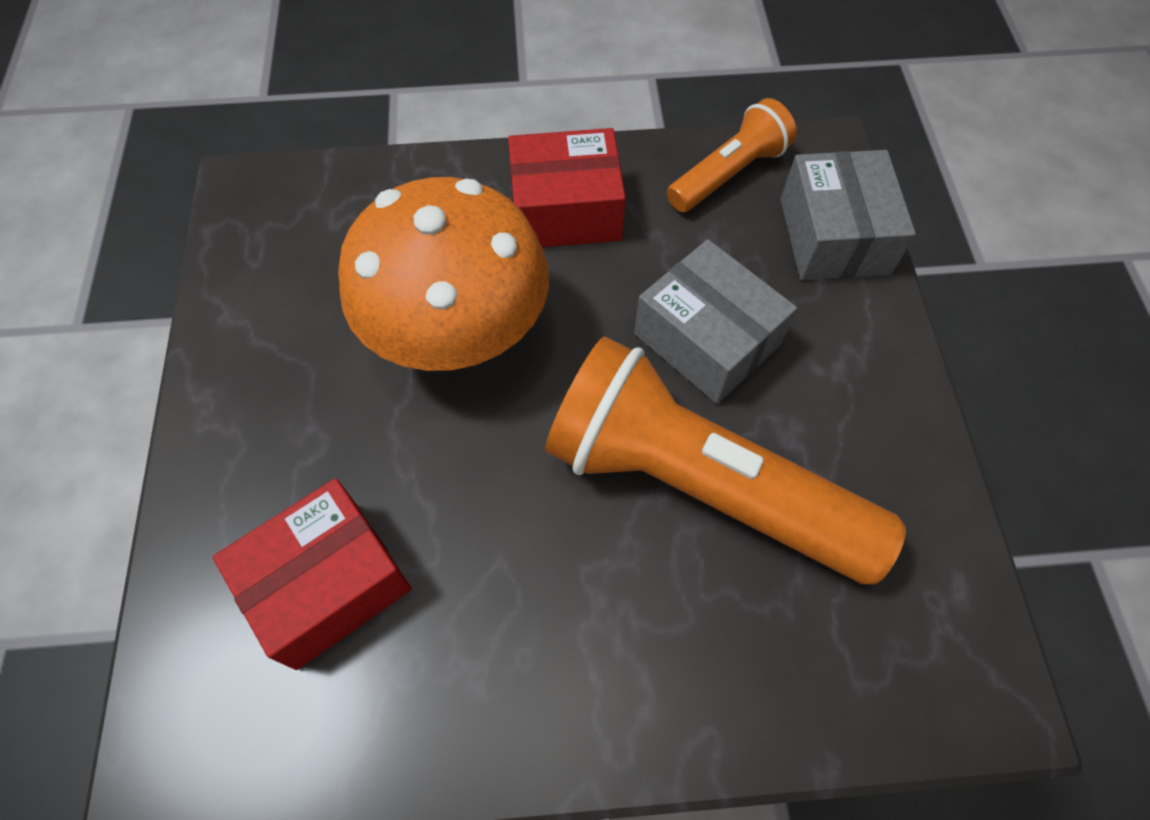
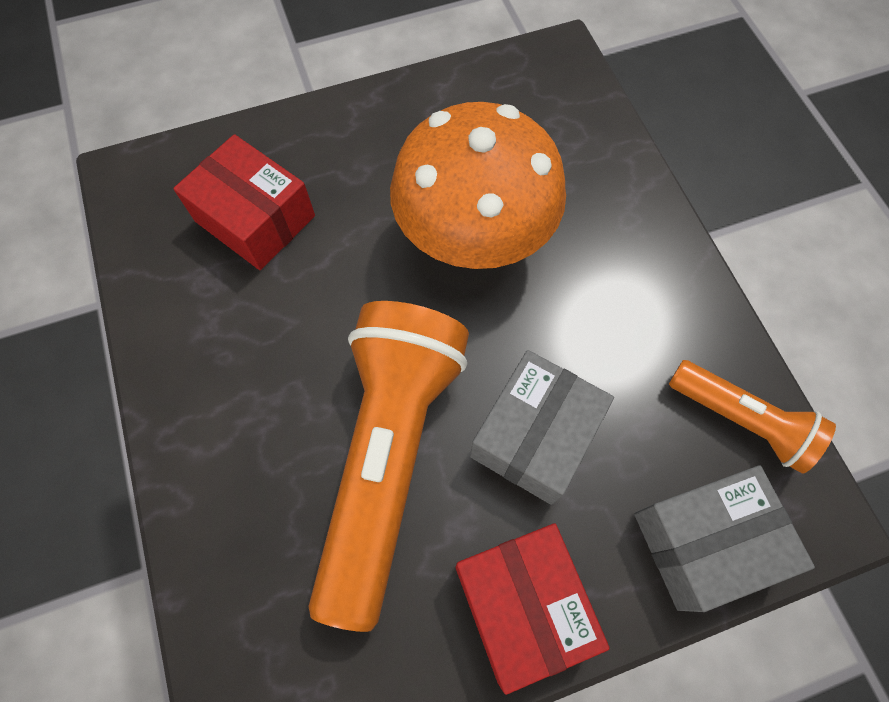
camera: 75 degrees right, 5 degrees up
(566, 210) = (632, 284): red box -> red box (522, 604)

